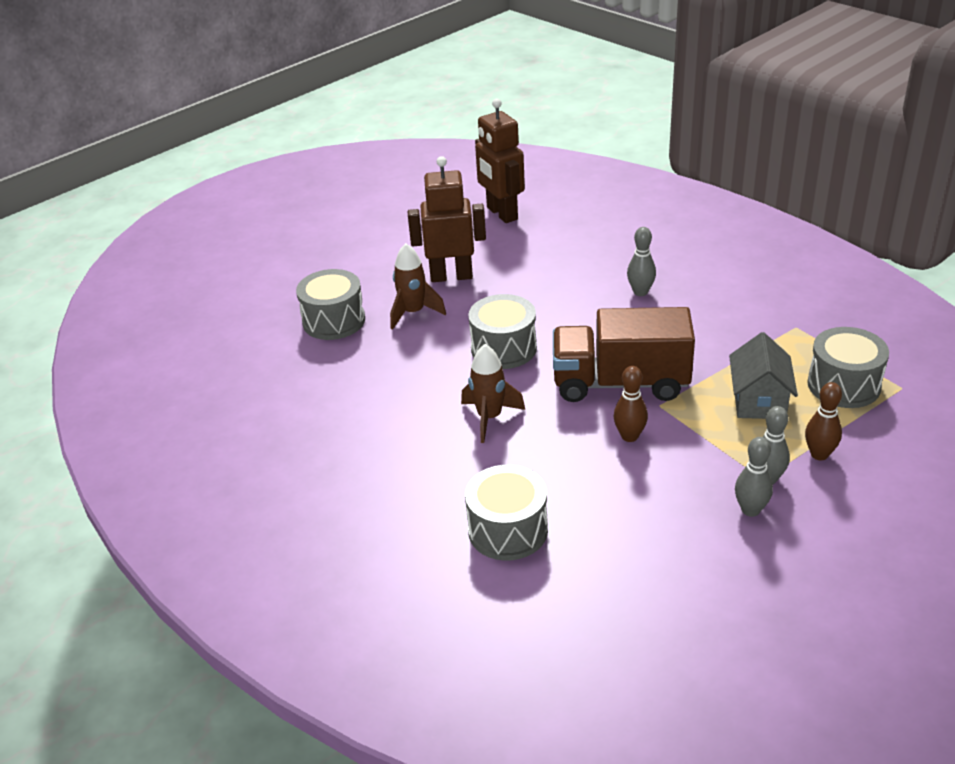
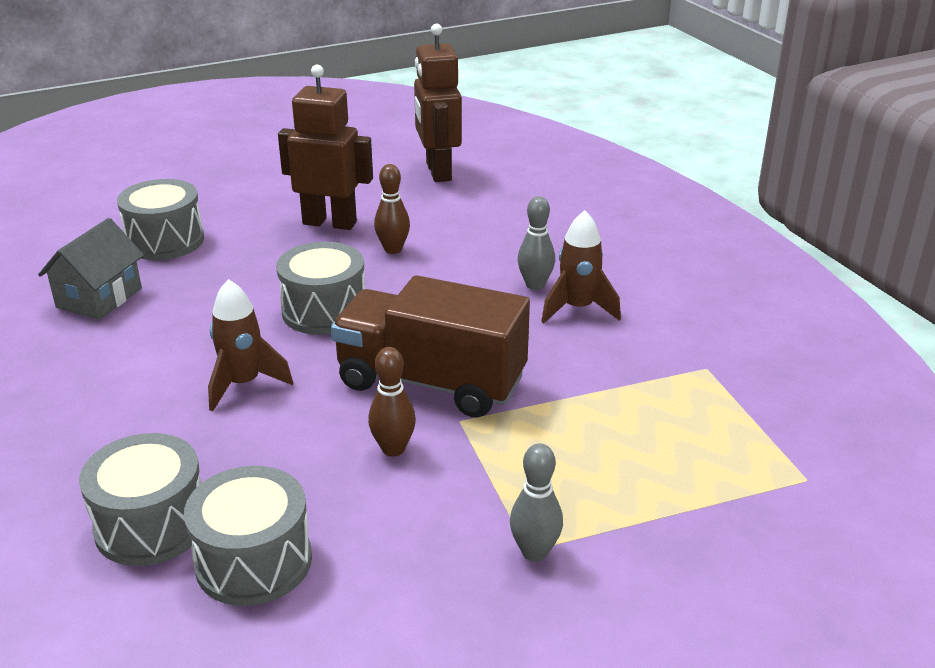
camera: 15 degrees right, 5 degrees down
(413, 313) = (256, 251): brown rocket -> brown rocket (577, 309)
(750, 510) = (481, 588): grey bowling pin -> none
(759, 400) = (594, 447): grey house -> grey house (99, 298)
(819, 454) = (629, 539): brown bowling pin -> brown bowling pin (393, 249)
(843, 385) = (724, 455): grey drum -> grey drum (254, 561)

